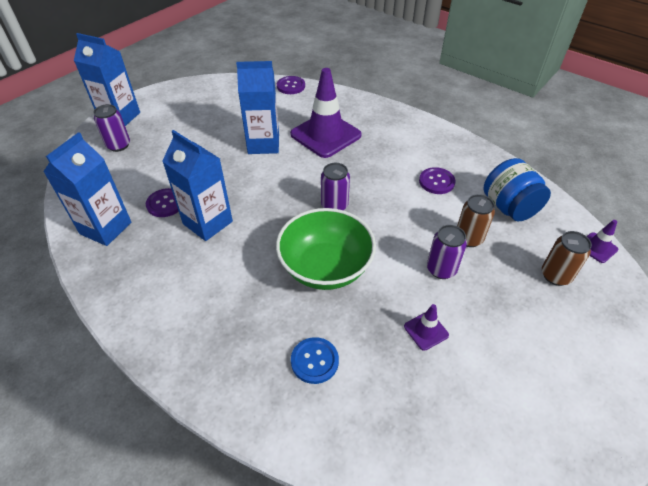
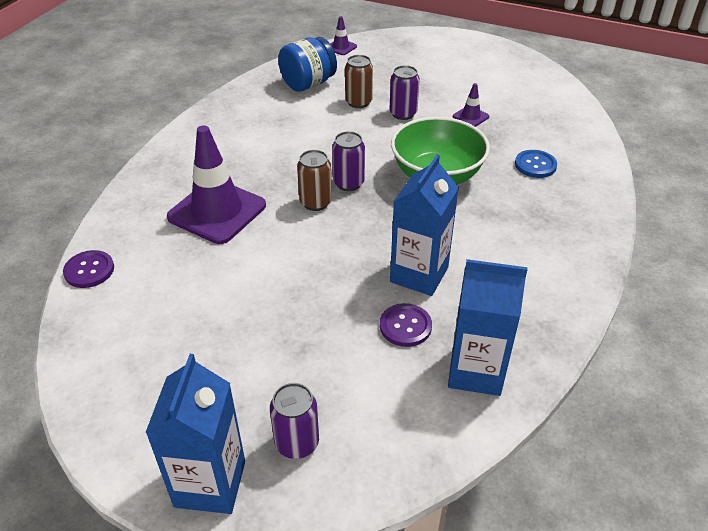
camera: 105 degrees left, 5 degrees down
(263, 144) = (251, 264): blue carton -> none
(436, 182) = (285, 123): purple button -> none
(555, 275) = (381, 64): brown can -> brown can (315, 202)

